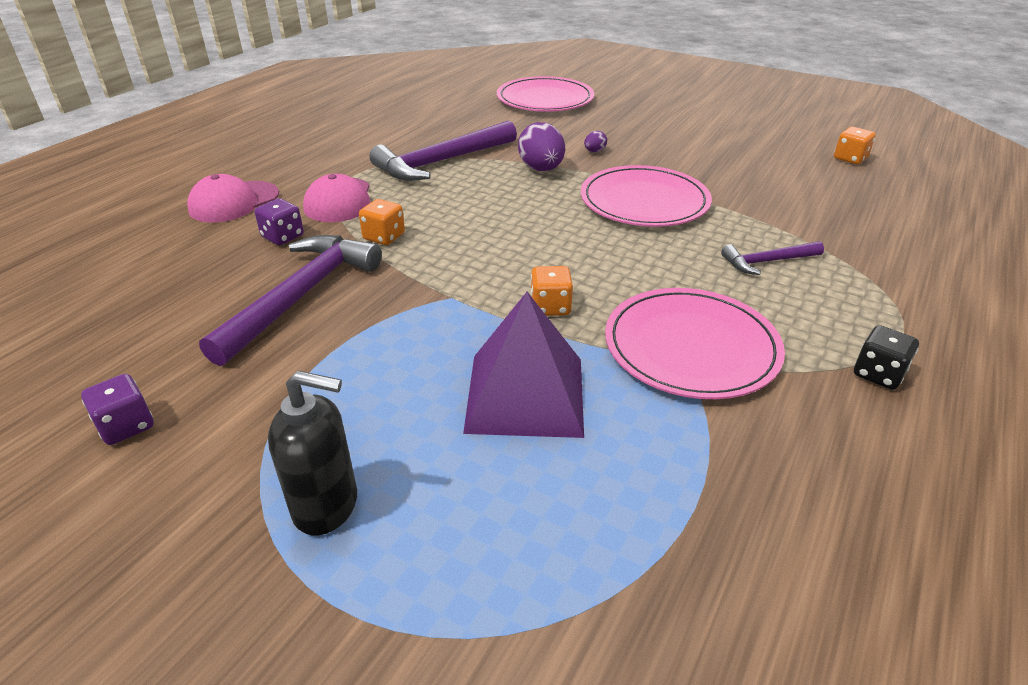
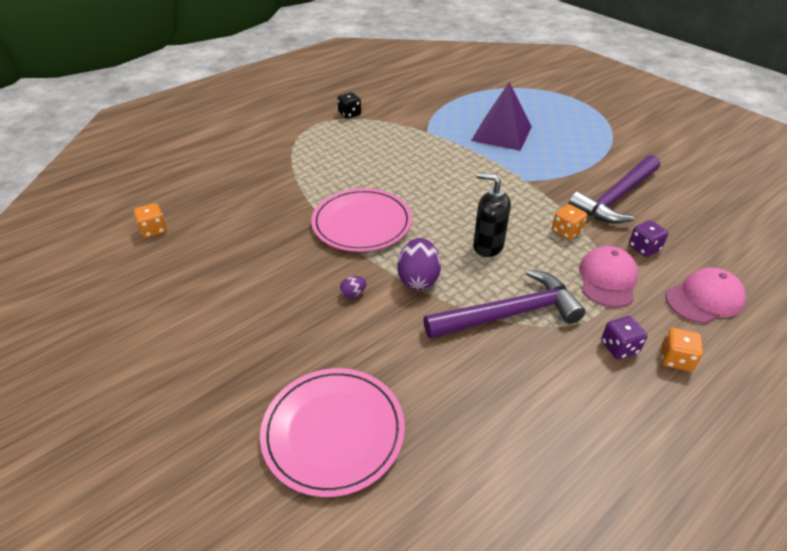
camera: 160 degrees left, 5 degrees up
(126, 426) = (677, 153): purple dice -> purple dice (619, 347)
(326, 506) = (584, 117): black soap dispenser -> black soap dispenser (487, 246)
(550, 307) = (472, 164): orange dice -> orange dice (675, 359)
(691, 347) = (416, 136): pink plate -> none
(767, 262) = (333, 164): purple hammer -> none

